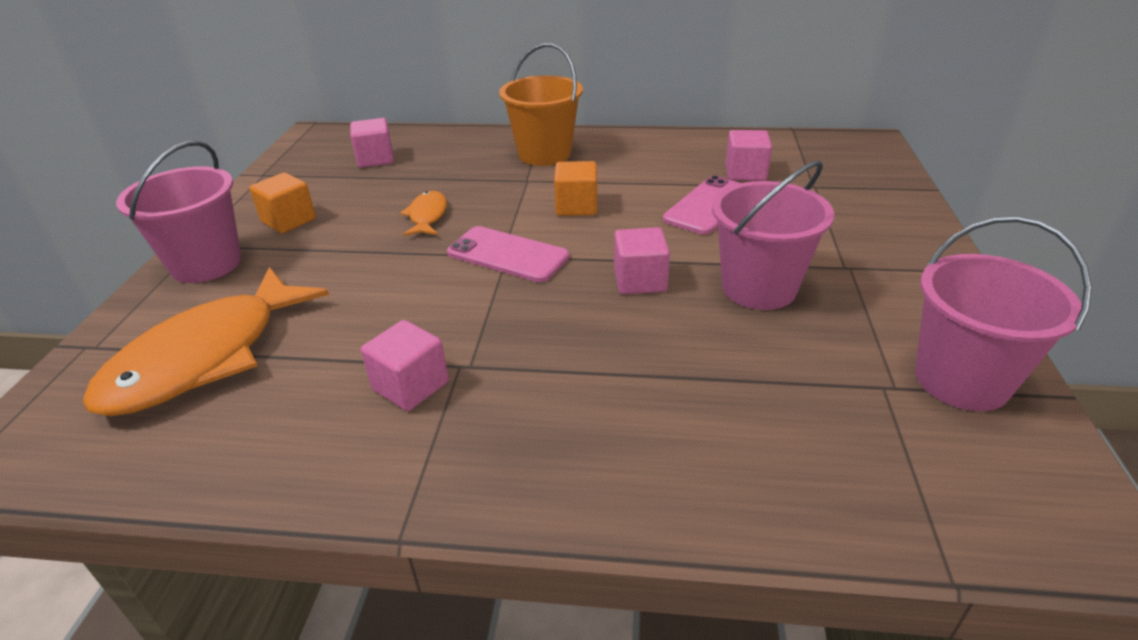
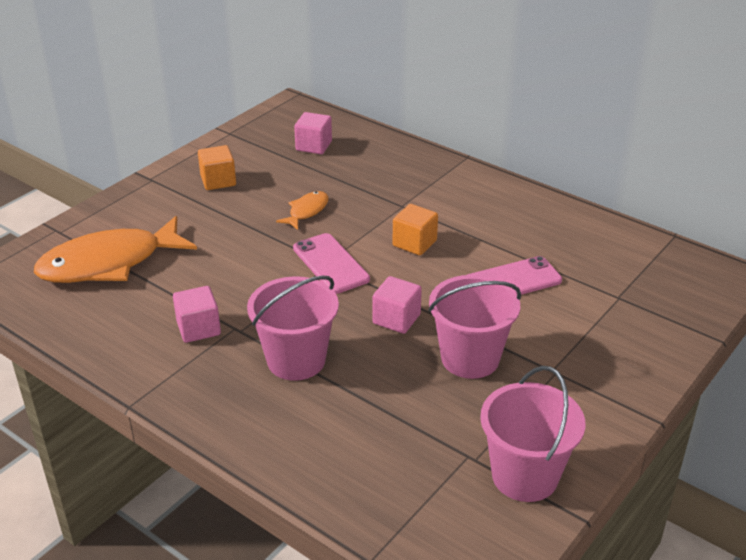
camera: 30 degrees right, 0 degrees up
(206, 264) = (149, 197): pink bucket -> pink bucket (296, 360)
(544, 154) = (439, 186): orange bucket -> none
(745, 173) = (577, 263): pink cube -> none

